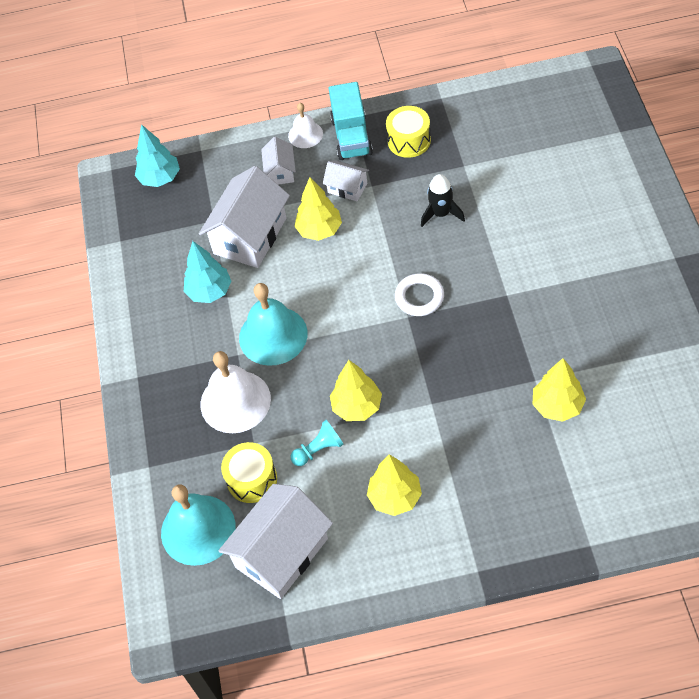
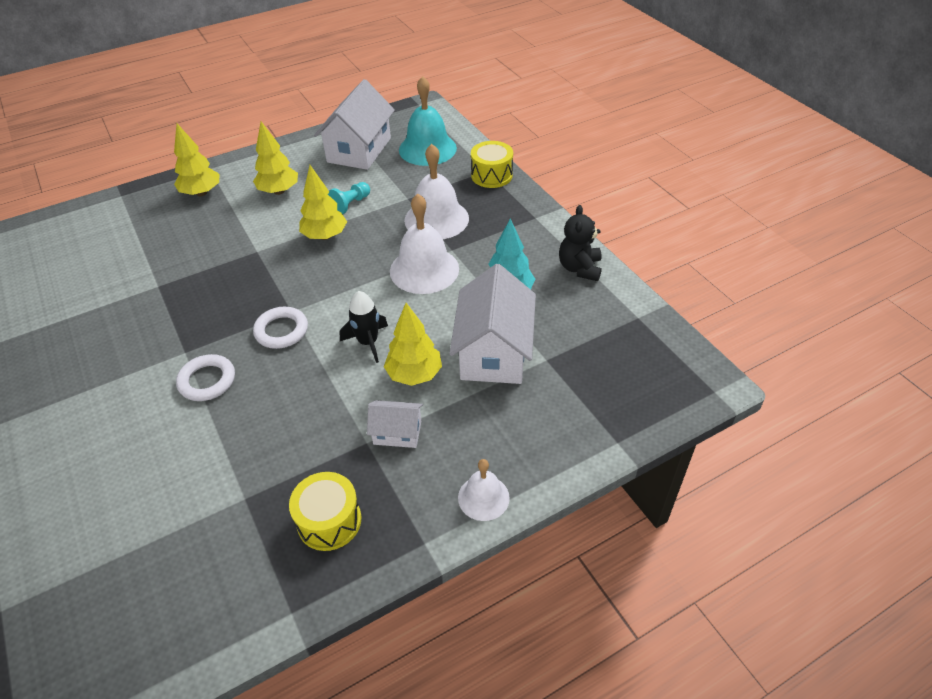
camera: 155 degrees right, 10 degrees down
(134, 302) = (579, 268): none -> black teddy bear
(160, 178) = (644, 393): turquoise tree -> none
(252, 479) = (399, 179): yellow drum -> yellow drum (491, 175)
(273, 335) = (424, 270): turquoise bell -> white bell
(280, 171) = (494, 435): white house -> none
(351, 136) = (415, 509): turquoise truck -> none
(441, 214) = (268, 425): black rocket -> black rocket (368, 342)
(487, 262) = (207, 381): none -> white ring
(557, 406) = (137, 271): yellow tree -> yellow tree (201, 193)

